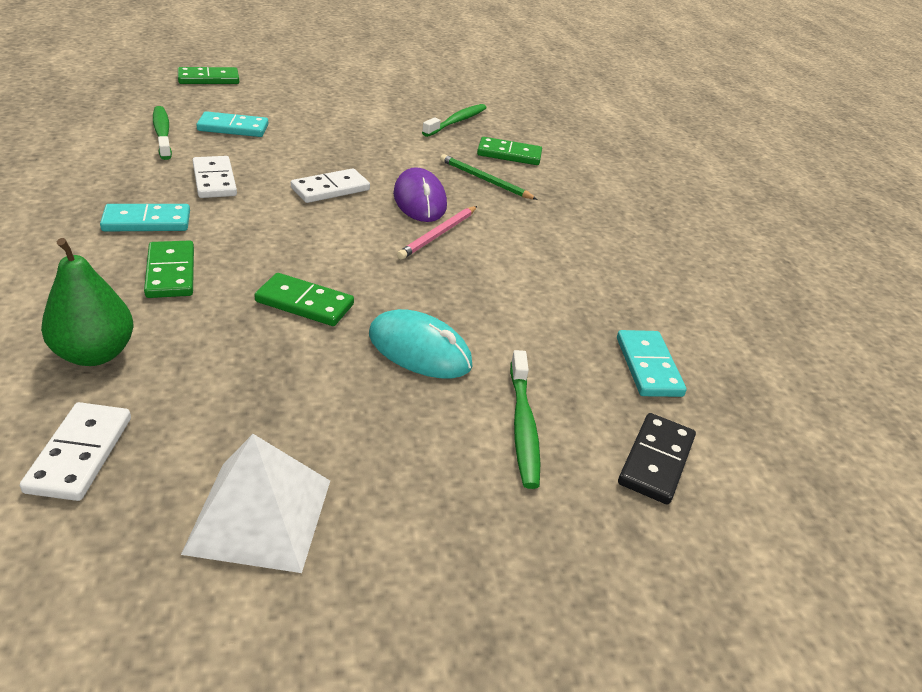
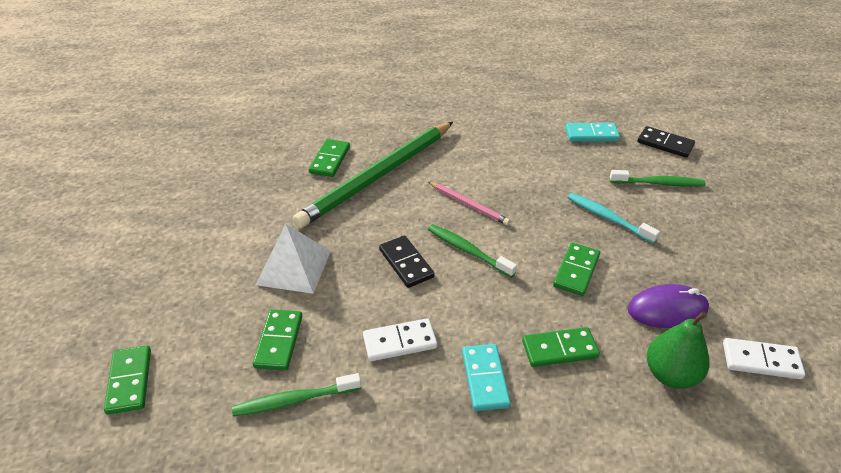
camera: 80 degrees left, 5 degrees up
(233, 128) = (278, 341): turquoise domino -> green domino
(260, 515) = (766, 278): white pyramid -> white pyramid (294, 267)
(330, 189) = (406, 263): white domino -> black domino
(419, 200) = (417, 212): purple mouse -> purple mouse (667, 309)
(419, 350) = (608, 218): turquoise mouse -> turquoise toothbrush
(456, 122) = (262, 185): green toothbrush -> green toothbrush (468, 251)
(485, 180) = (378, 176): green pencil -> green pencil, size x2.31

